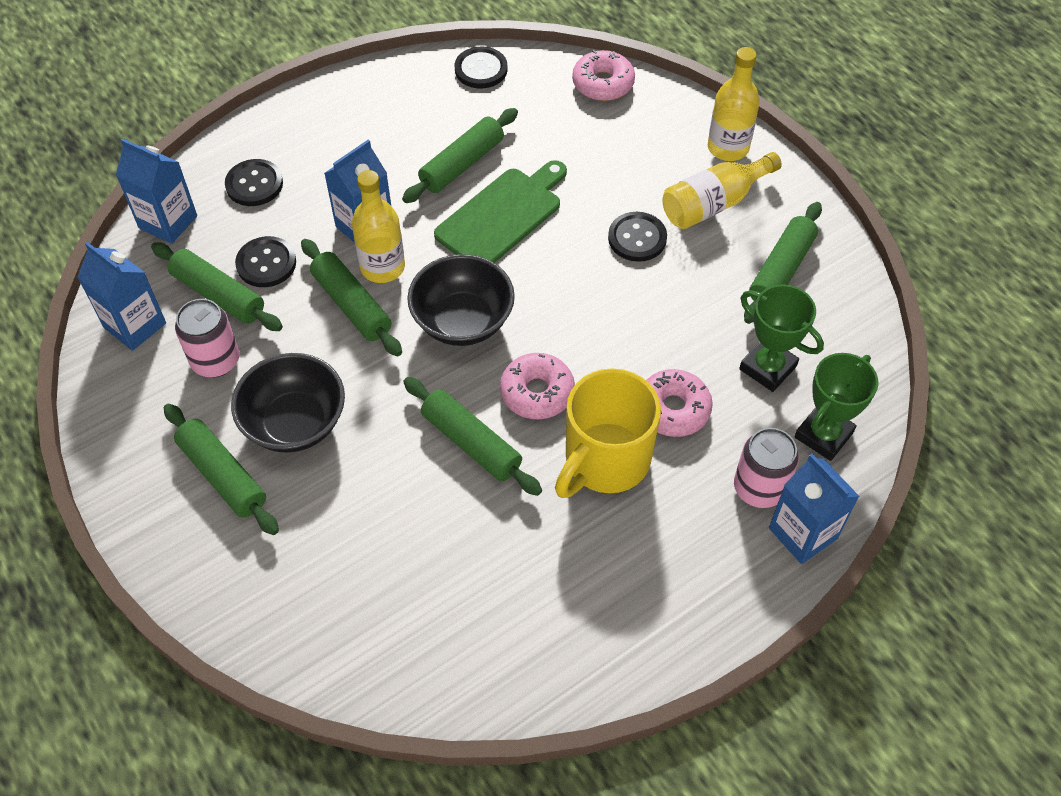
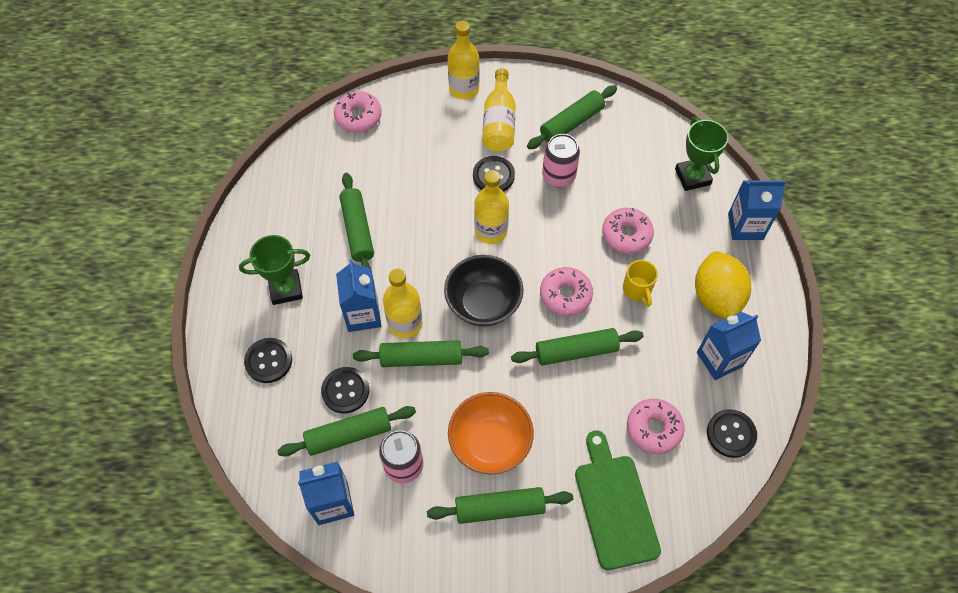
camera: 55 degrees left, 5 degrees up
(168, 222) = (256, 434): blue carton -> blue carton (719, 359)
(295, 423) = (490, 443): black bowl -> orange bowl
(428, 578) = (653, 429): none -> pink donut
(481, 69) = (286, 172): black button -> black button (731, 434)
(502, 216) = (418, 233): green cutting board -> green cutting board (615, 506)
(561, 276) = (491, 231): none -> yellow bottle
(605, 461) = (637, 290): yellow mug -> yellow mug, size x0.50
(666, 553) = (716, 297): none -> yellow lemon
(759, 488) = (705, 228): pink can -> pink can (558, 176)
(767, 367) = (632, 173): green trophy -> green trophy (286, 289)
(781, 270) = (571, 123): green rolling pin -> green rolling pin turned 75 degrees clockwise

